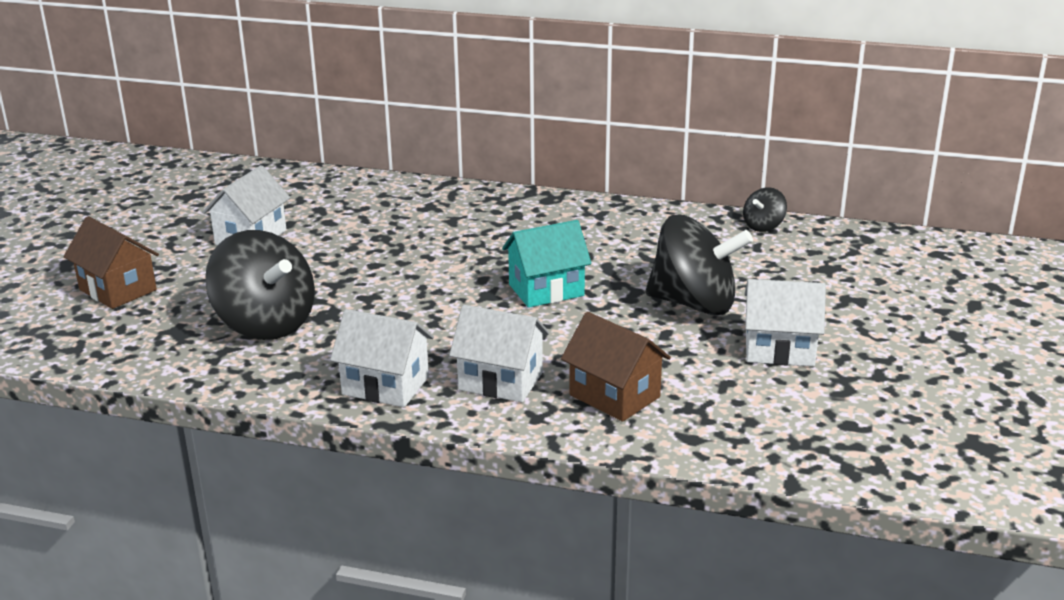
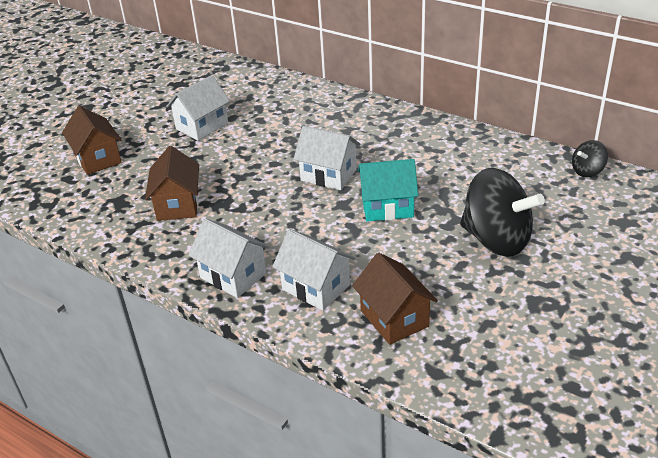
camera: 20 degrees right, 10 degrees up
(265, 324) = (177, 205): black spinning top -> brown house
(779, 349) = (546, 298): white house -> white house (328, 175)

